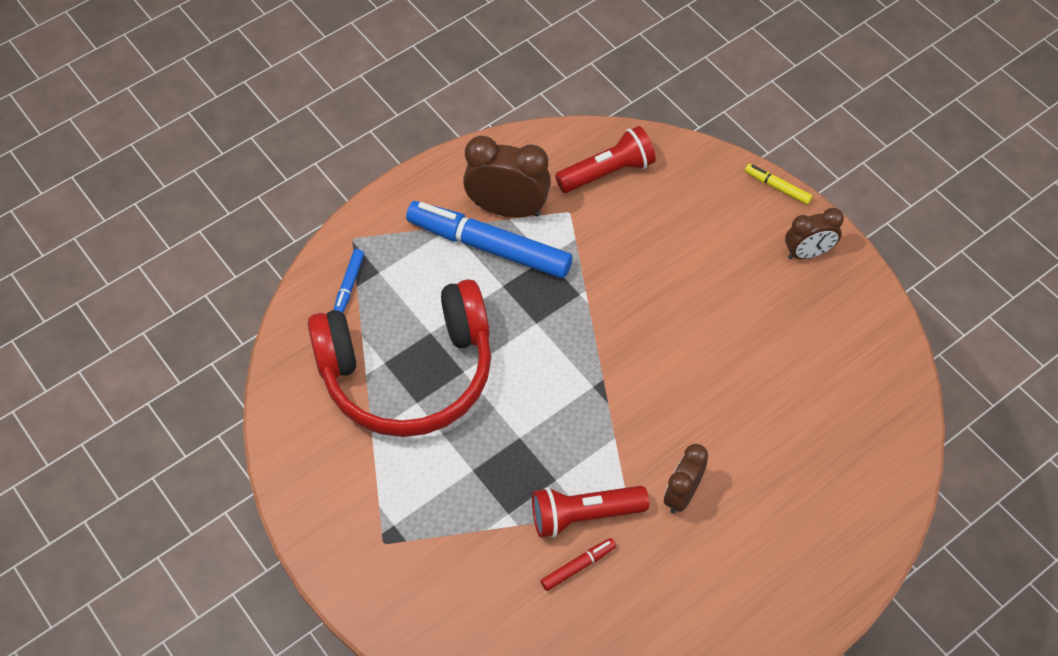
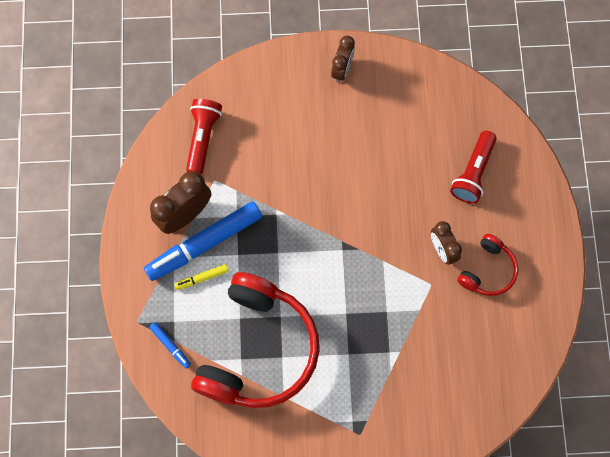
camera: 55 degrees left, 15 degrees up
(578, 566) = (446, 335): red marker -> none
(584, 515) = (419, 311): red flashlight -> red flashlight (473, 173)
(698, 563) = (487, 270): none -> red headphones
(777, 187) = (286, 52): yellow marker -> yellow marker (202, 278)

